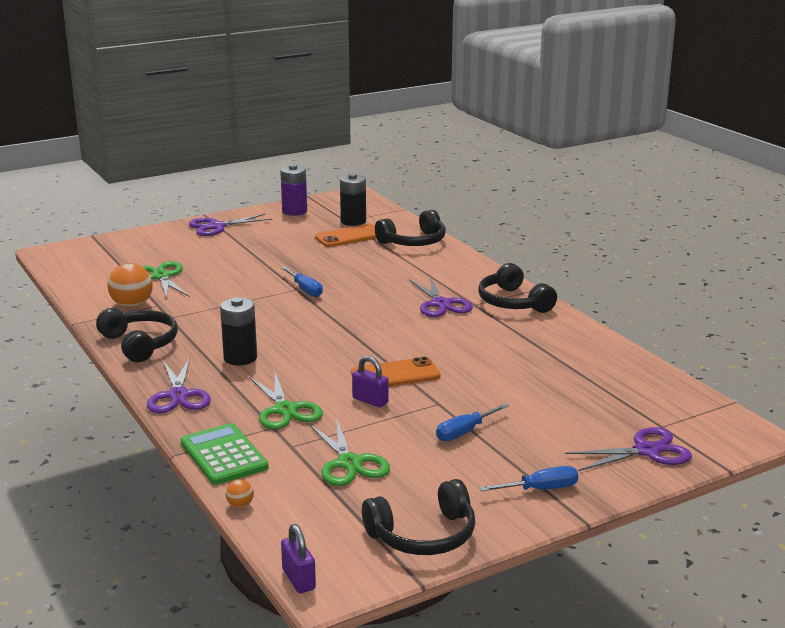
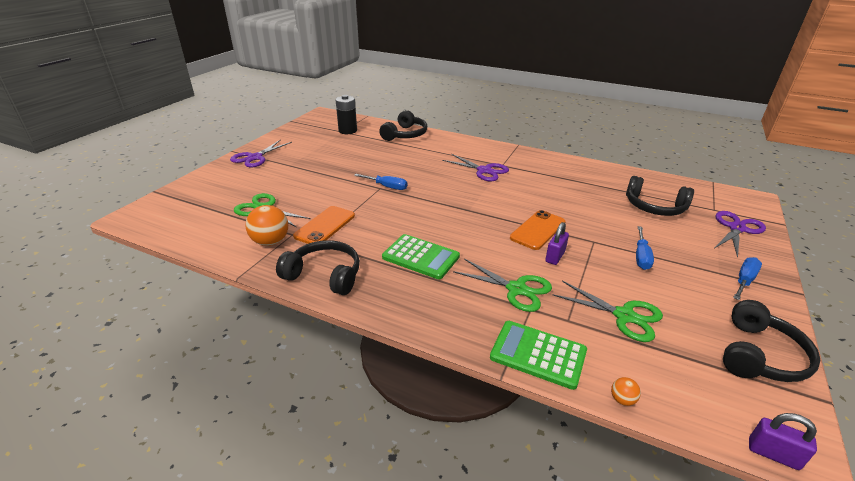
camera: 35 degrees left, 10 degrees up
(178, 396) = (423, 312): purple scissors -> none
(240, 358) = (420, 257): black battery -> green calculator
(294, 211) = (298, 133): purple battery -> none
(349, 236) = (360, 141): orange phone -> orange phone (325, 226)
(370, 401) = (555, 257): purple padlock -> purple padlock turned 60 degrees counterclockwise
(513, 302) = (520, 157): black headphones -> black headphones (654, 207)

